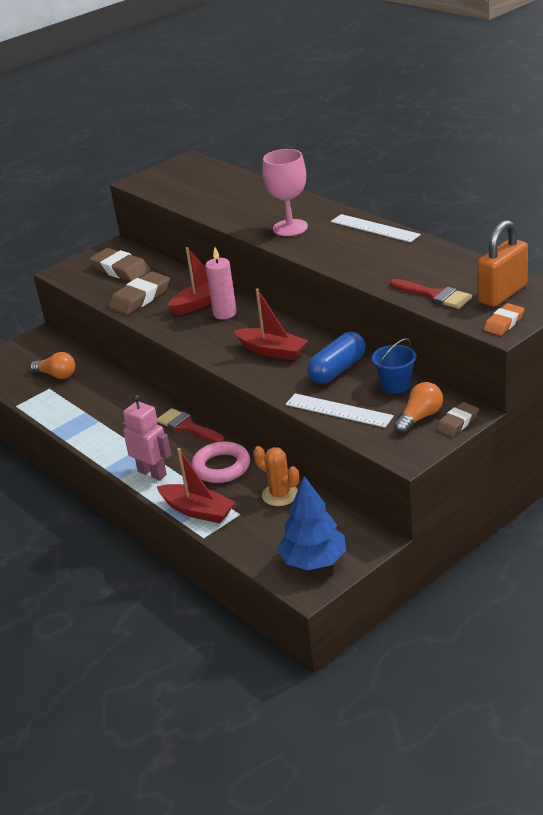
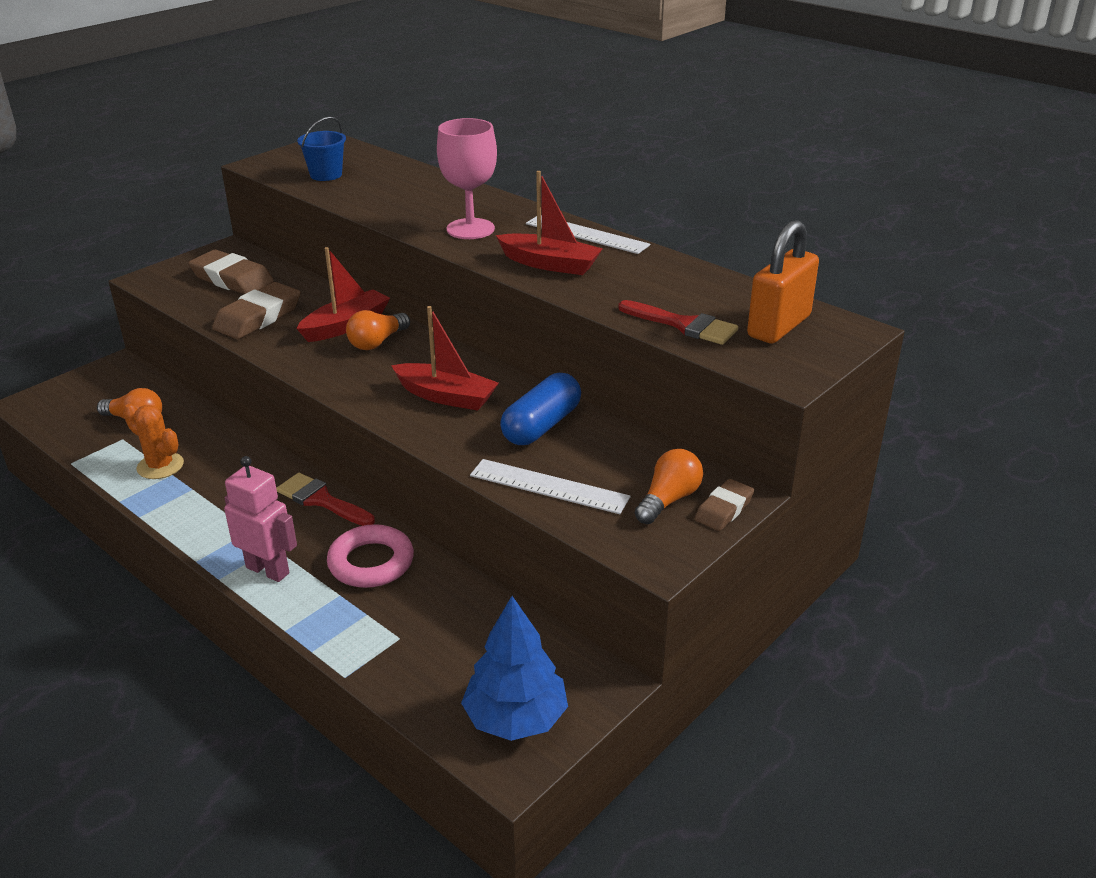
camera: 10 degrees left, 0 degrees up
(198, 510) = (336, 632): red boat -> red boat (550, 264)
(224, 313) = (377, 342): pink candle -> orange light bulb
(280, 494) = (459, 608): orange cactus -> orange cactus (160, 466)
(395, 385) = (626, 451): blue bucket -> blue bucket (326, 175)
(504, 323) = (791, 366): orange eraser -> none

